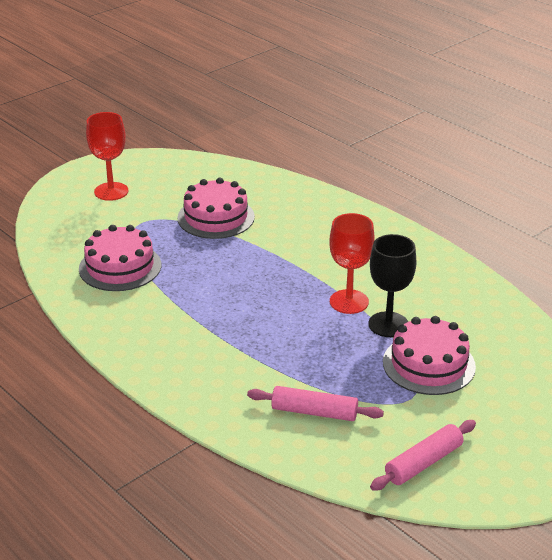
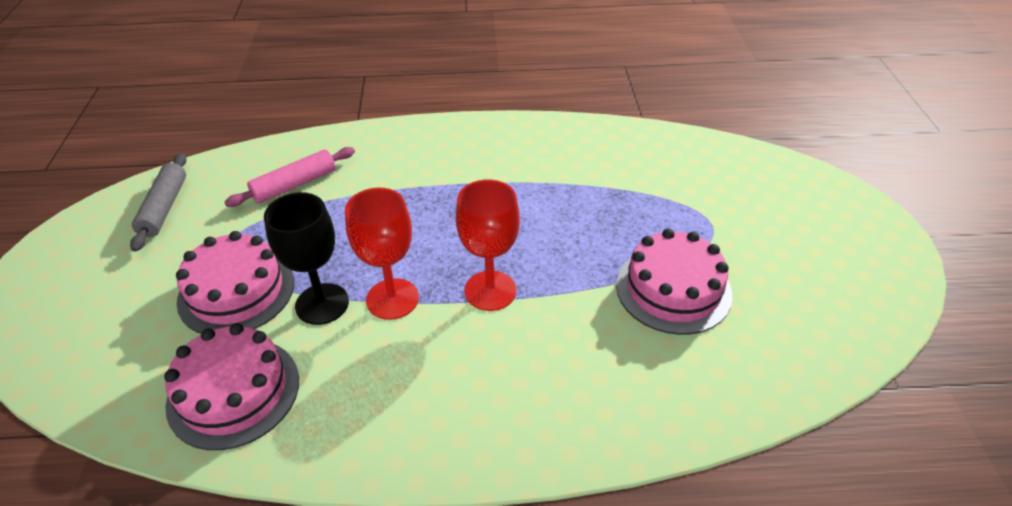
camera: 130 degrees right, 10 degrees up
(111, 191) = (811, 233): red goblet -> red goblet (490, 291)
(120, 267) = (632, 175): pink cake -> pink cake (233, 392)
(423, 463) = (164, 208): pink rolling pin -> grey rolling pin

